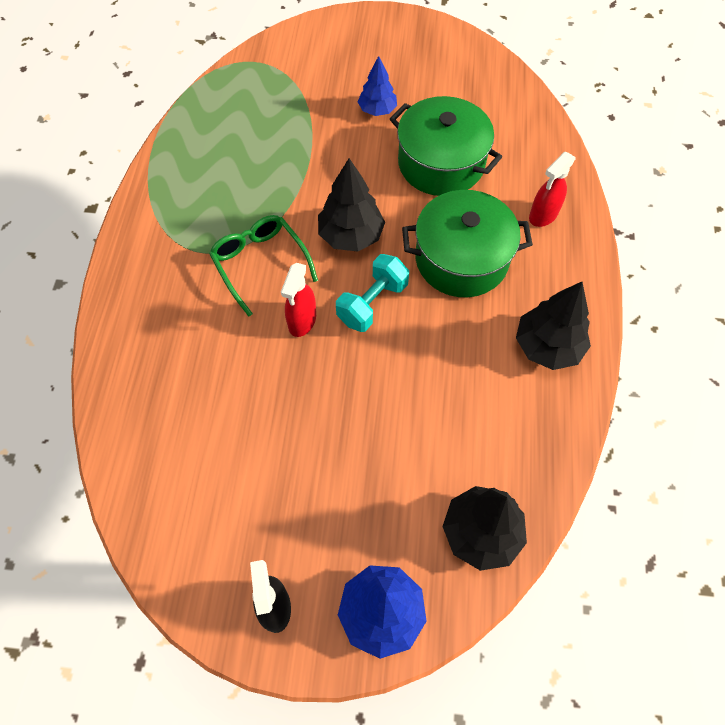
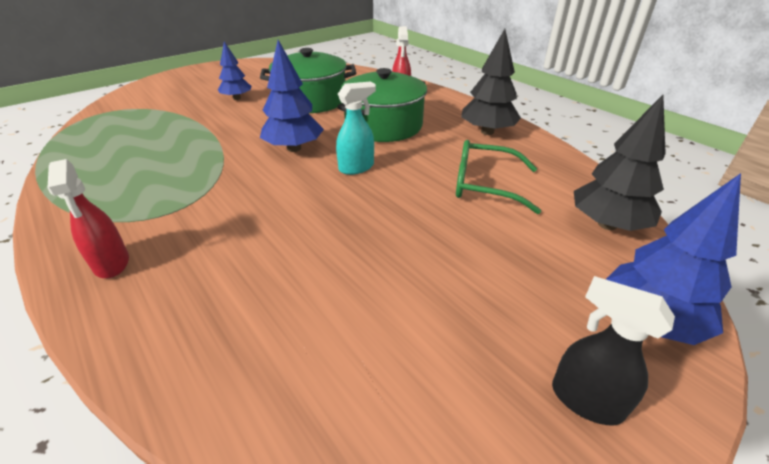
camera: 45 degrees left, 25 degrees down
(260, 264) = (237, 193): green glasses -> green glasses (485, 185)
(302, 321) = (316, 202): red spray bottle -> red spray bottle (111, 264)
(351, 235) = (294, 148): black tree -> blue tree
(372, 303) = (357, 167): turquoise dumbbell -> turquoise spray bottle

